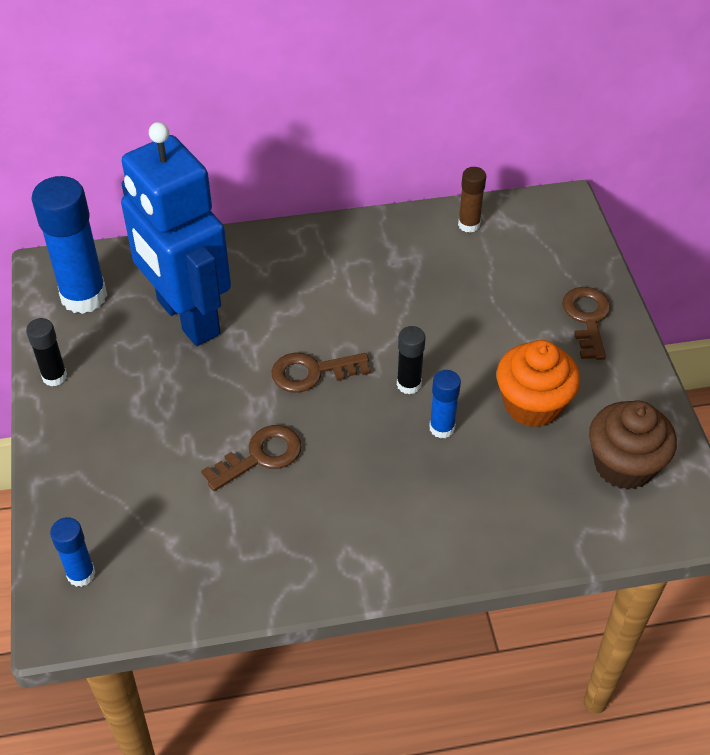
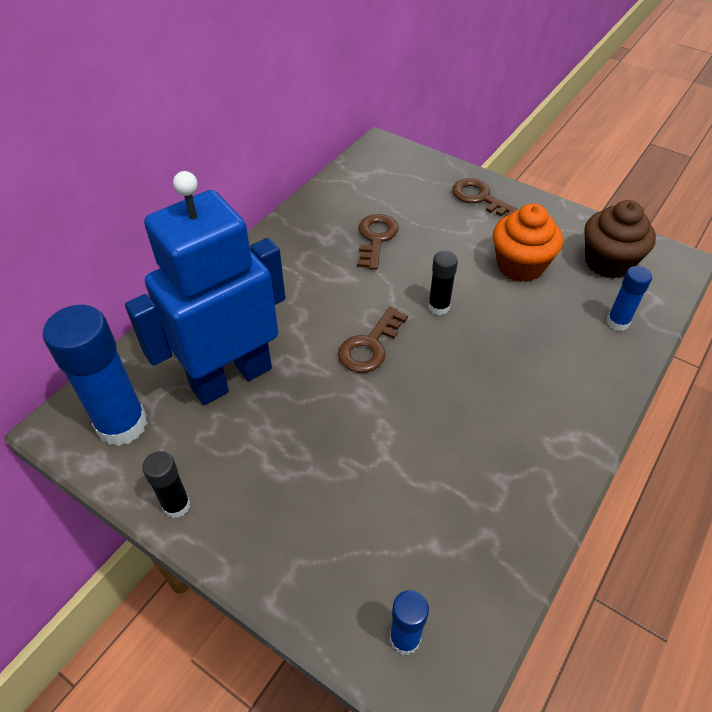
camera: 45 degrees left, 0 degrees up
(187, 318) = (231, 377): blue robot -> blue robot turned 135 degrees clockwise
(260, 456) = (412, 429): brown key -> brown key (376, 238)
(442, 428) = (493, 318): blue glue stick -> blue glue stick (617, 322)
(469, 225) = (343, 190): brown glue stick -> none

